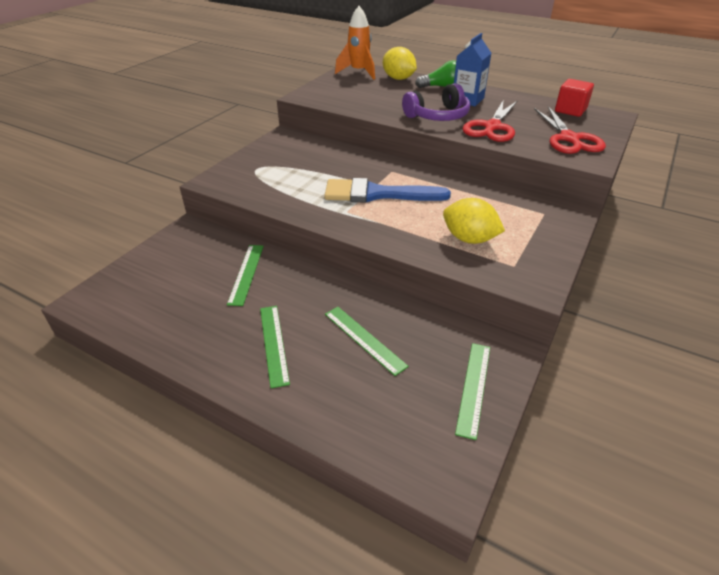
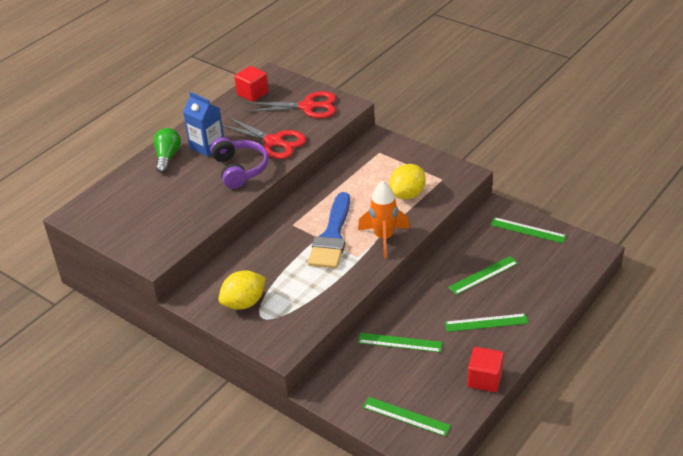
camera: 80 degrees left, 0 degrees up
(137, 284) = (406, 416): none -> green ruler
(175, 344) = (484, 379): none -> red cube
(359, 72) = (95, 213): orange rocket -> orange rocket (384, 238)
(398, 78) = (129, 185): yellow lemon -> yellow lemon (244, 303)

